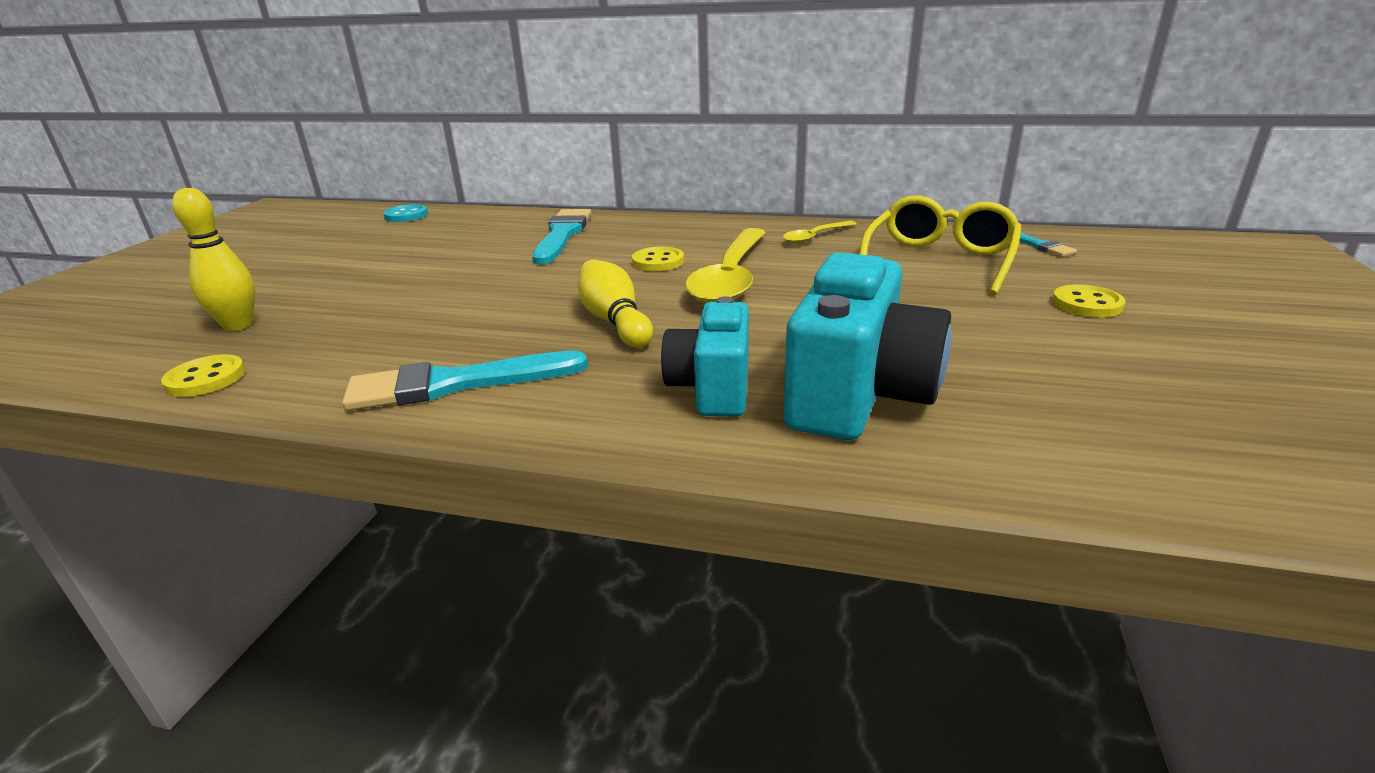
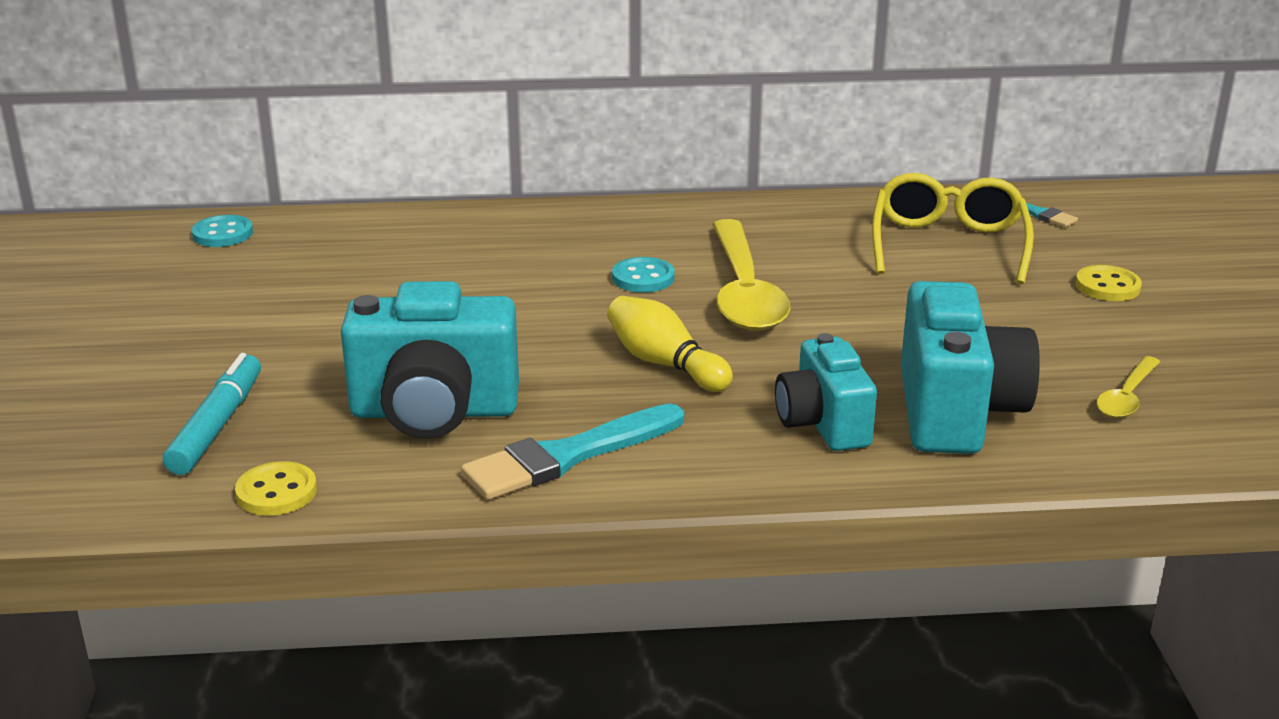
camera: 20 degrees left, 0 degrees up
(238, 325) = (217, 425): yellow bowling pin -> turquoise marker
(395, 335) = (434, 412): none -> turquoise camera
(562, 235) = (484, 248): turquoise brush -> none
(658, 261) = (643, 278): yellow button -> turquoise button
(814, 237) = (796, 223): yellow spoon -> yellow spoon (1126, 397)

